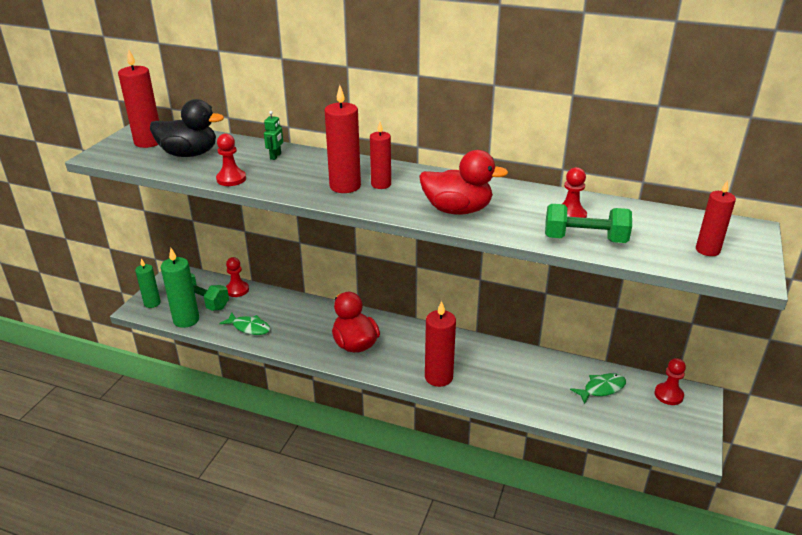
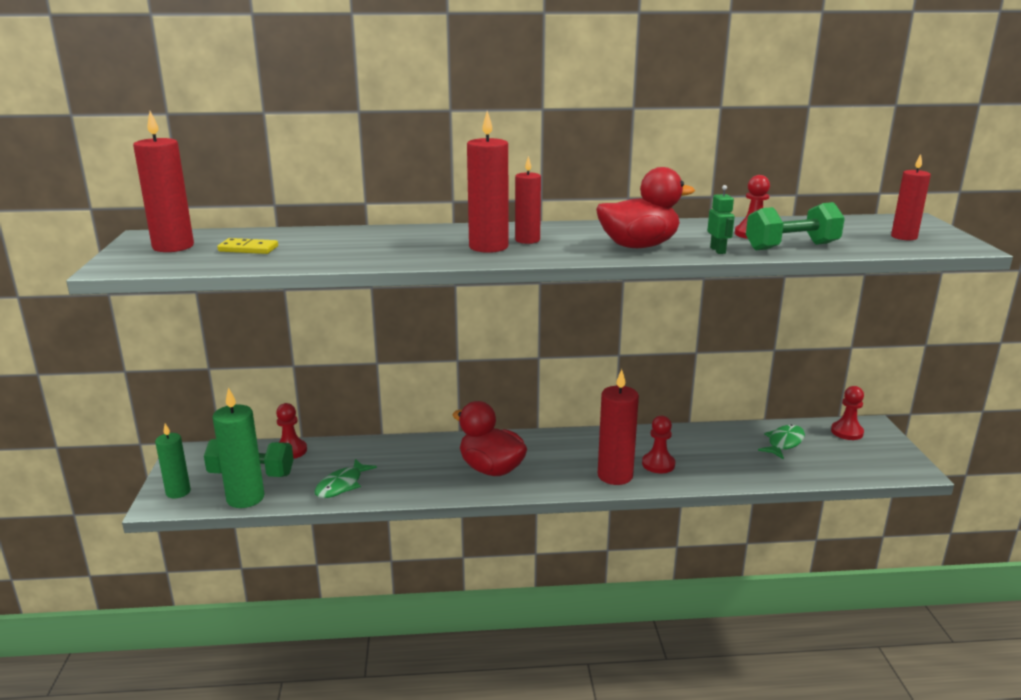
camera: 25 degrees left, 10 degrees down
(189, 154) = (248, 249): black duck -> yellow domino
(231, 179) = (338, 261): red pawn -> red pawn (658, 464)
(249, 327) = (342, 485): green fish -> green fish turned 120 degrees clockwise
(276, 156) = (367, 236): green robot -> green robot (718, 250)

